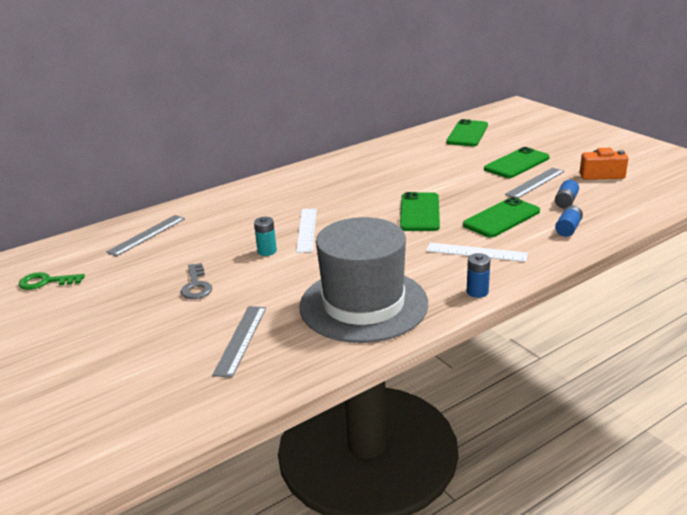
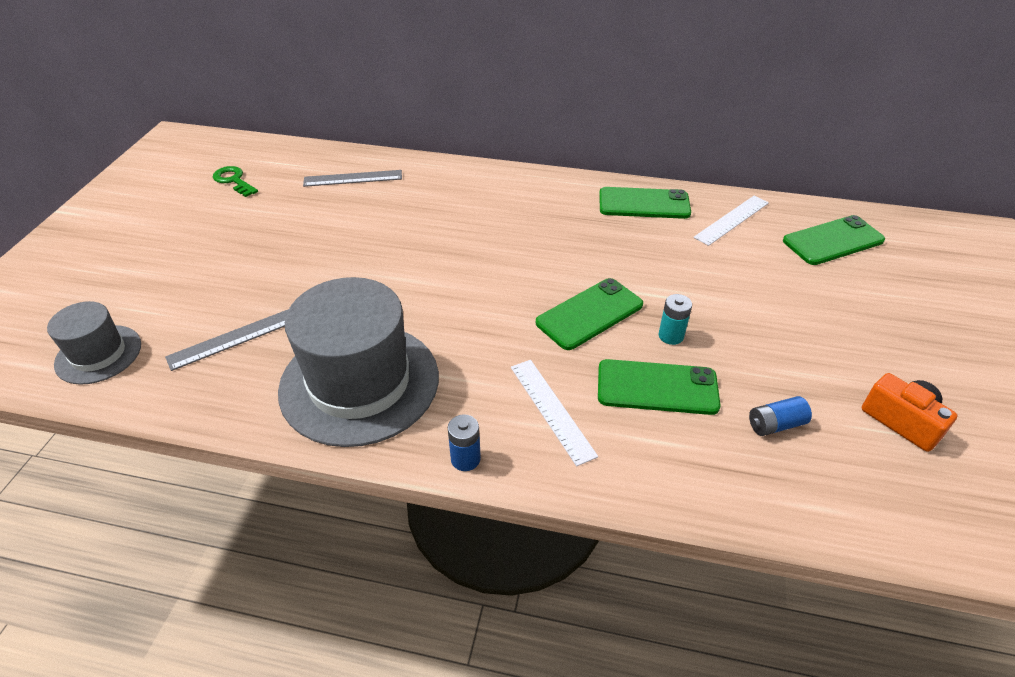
camera: 45 degrees right, 15 degrees up
(154, 408) = (98, 354): none -> grey hat
(196, 285) = (297, 257): grey key -> none
(267, 251) = (395, 260): turquoise battery -> turquoise battery (671, 336)
(306, 230) = (462, 259): white ruler -> white ruler (731, 220)
(517, 163) = (816, 324): green phone -> green phone (644, 204)
(535, 183) = (788, 368): grey ruler -> none
(568, 229) = (705, 464): blue battery -> none

